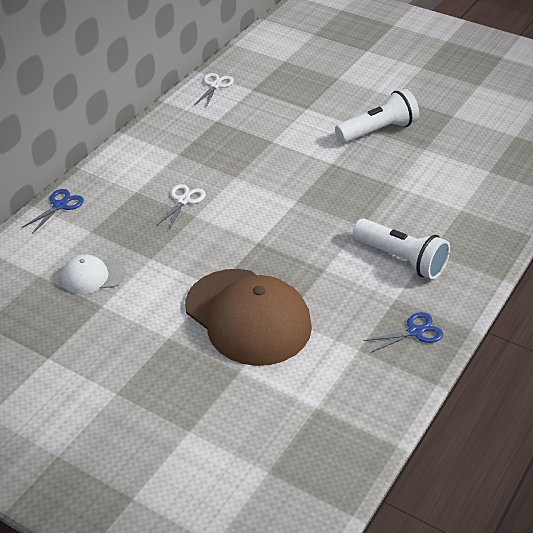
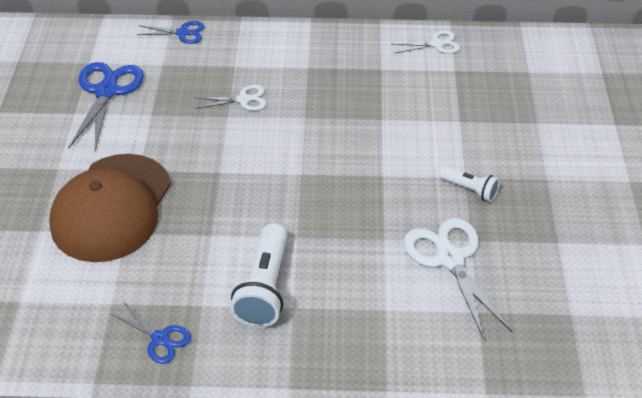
camera: 60 degrees right, 5 degrees up
(92, 276) = (106, 91): white cap -> blue scissors
(378, 131) = (469, 189): white flashlight -> white flashlight, size x0.57
(435, 164) = (450, 258): none -> white scissors

